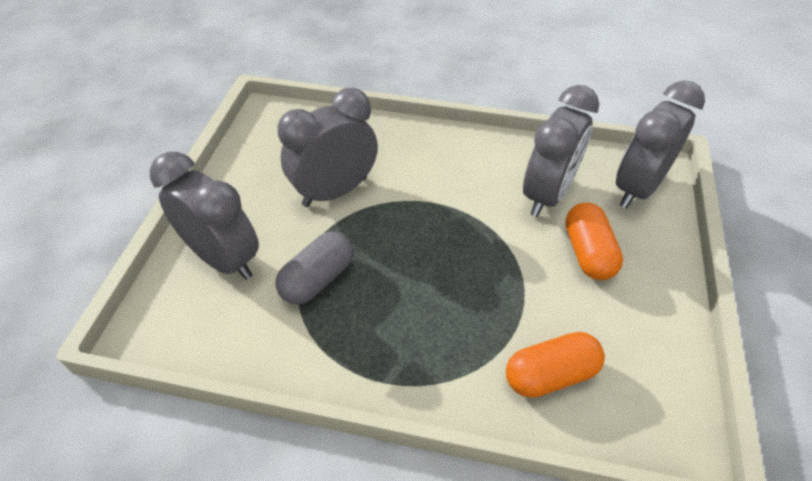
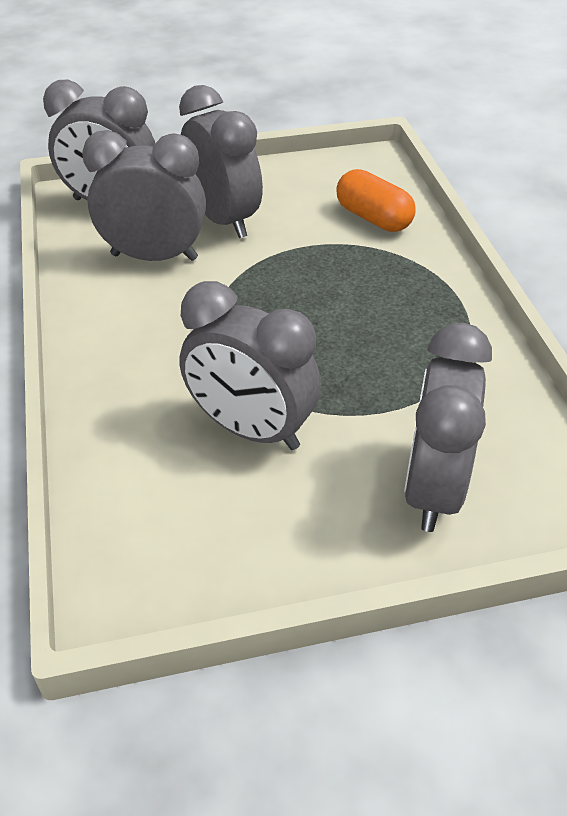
camera: 115 degrees left, 5 degrees down
(317, 279) = (393, 389): grey capsule -> none
(588, 252) = (223, 219): orange capsule -> grey clock

